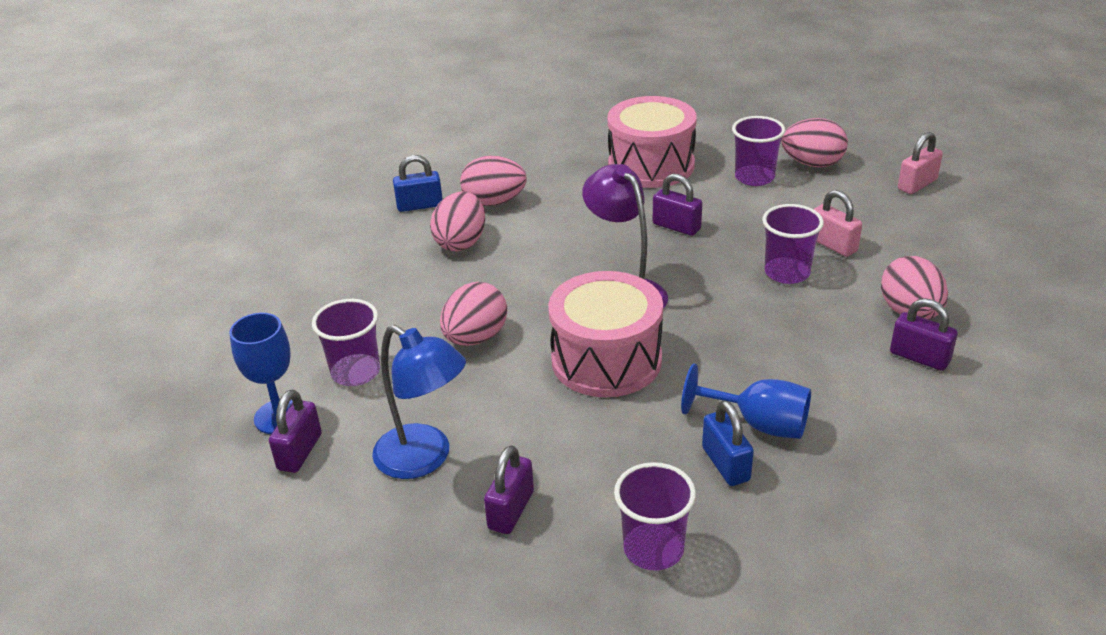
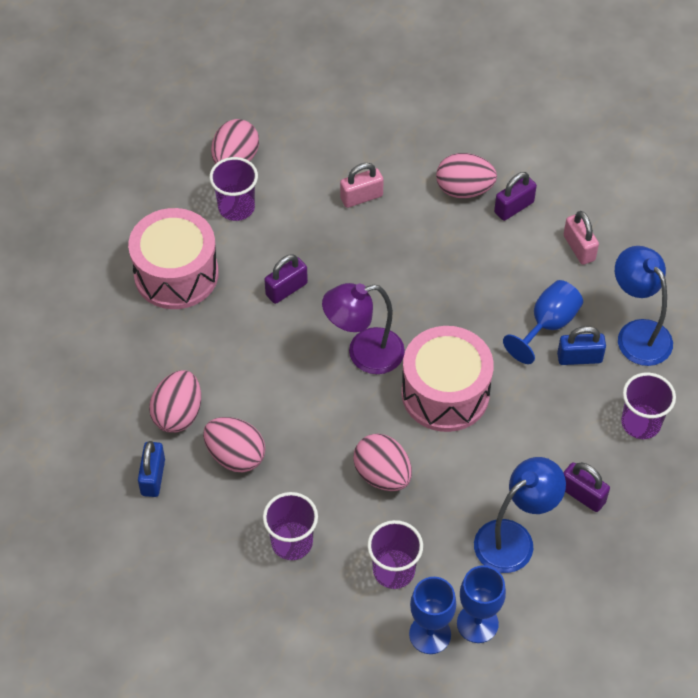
camera: 75 degrees left, 20 degrees up
(300, 452) = (477, 623): purple padlock -> blue goblet
(787, 272) = (384, 241): purple cup -> purple cup (292, 542)
(804, 516) = (637, 333): none -> blue lamp
(917, 184) = (303, 107): pink padlock -> pink padlock (579, 248)

